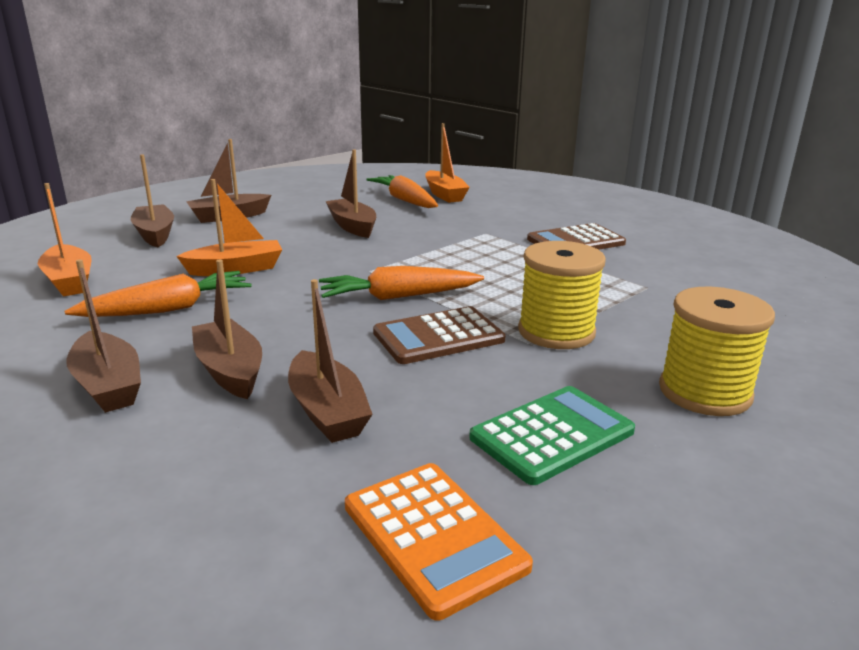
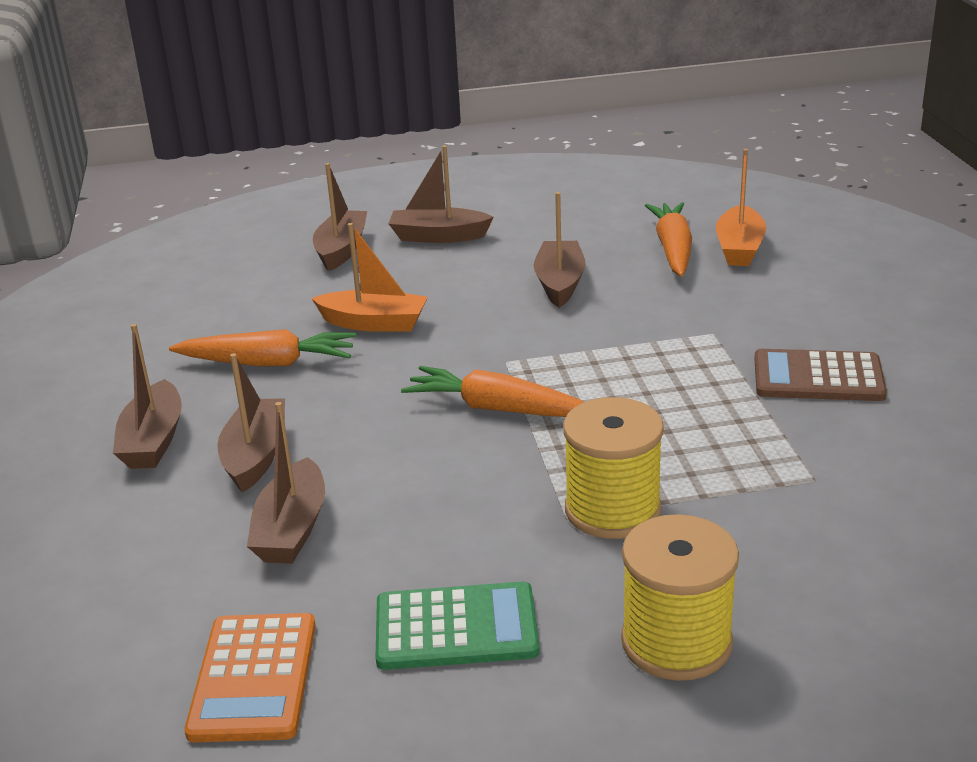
camera: 35 degrees right, 5 degrees up
(69, 281) = (216, 301): orange boat -> none
(438, 337) = (480, 476): brown calculator -> none

